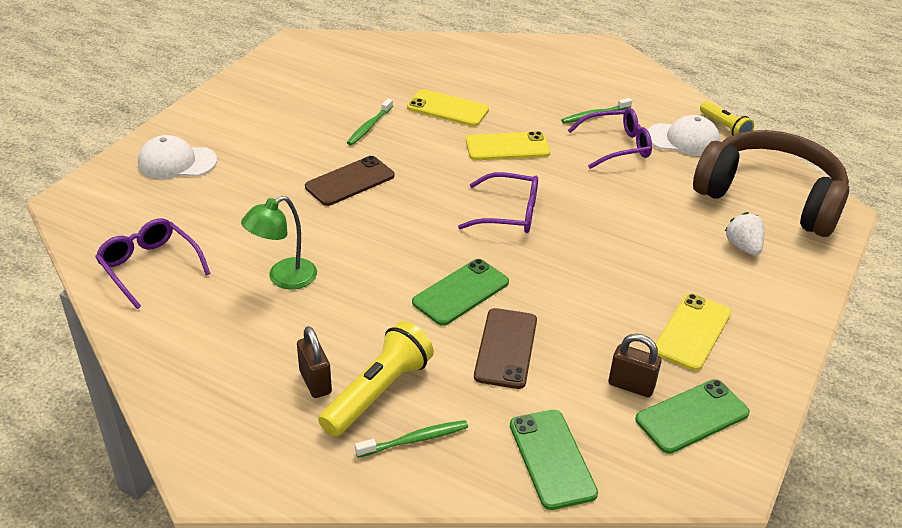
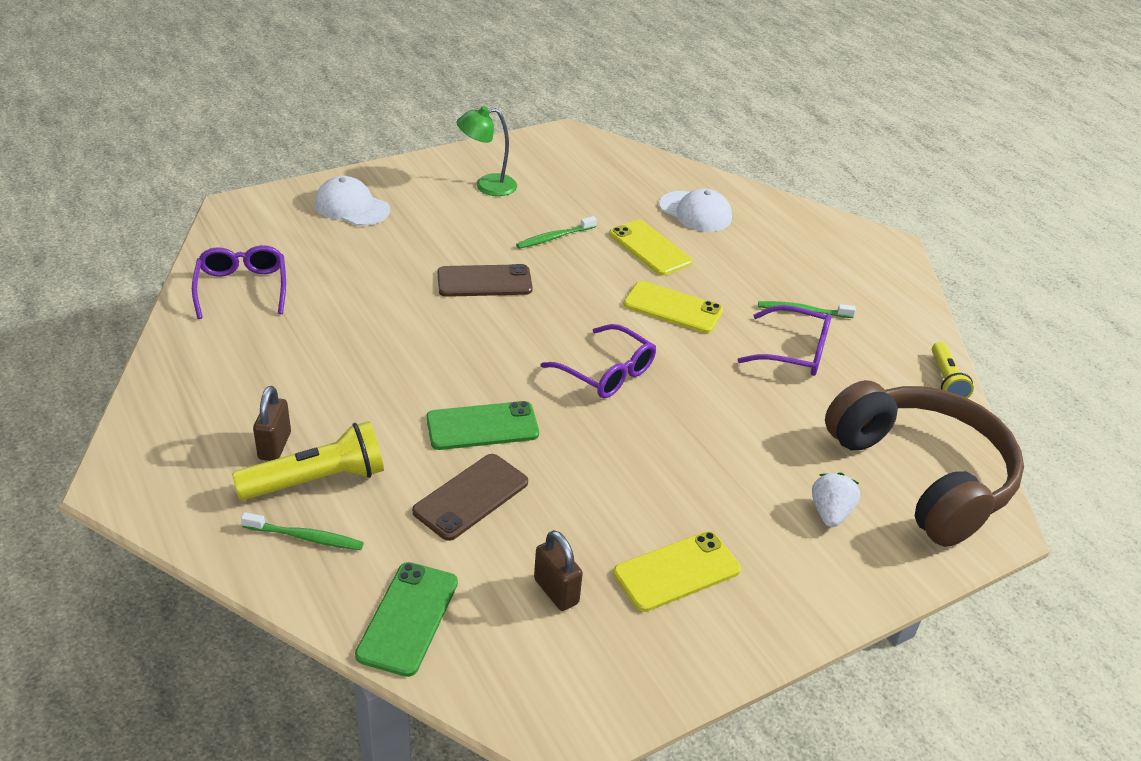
camera: 30 degrees right, 0 degrees up
(284, 278) = (339, 344): green lamp -> green lamp (487, 186)
(683, 139) = (880, 374): white cap -> white cap (695, 212)
(692, 416) = (587, 652): green phone -> none

